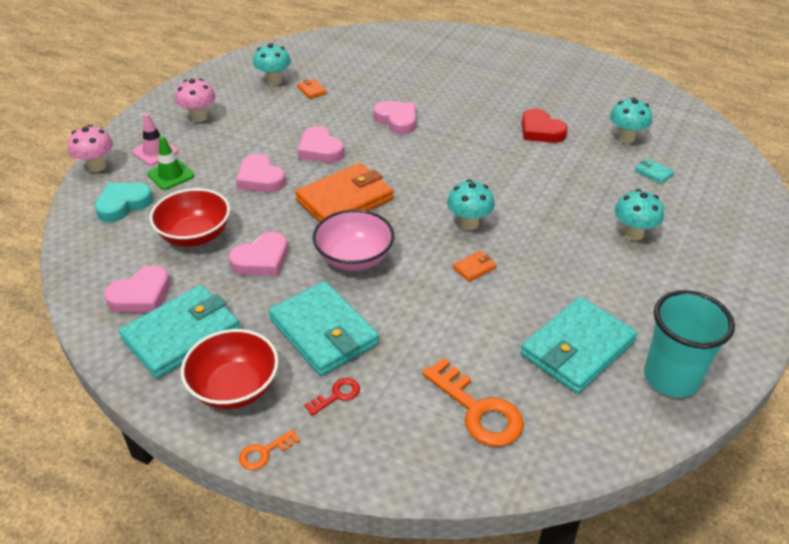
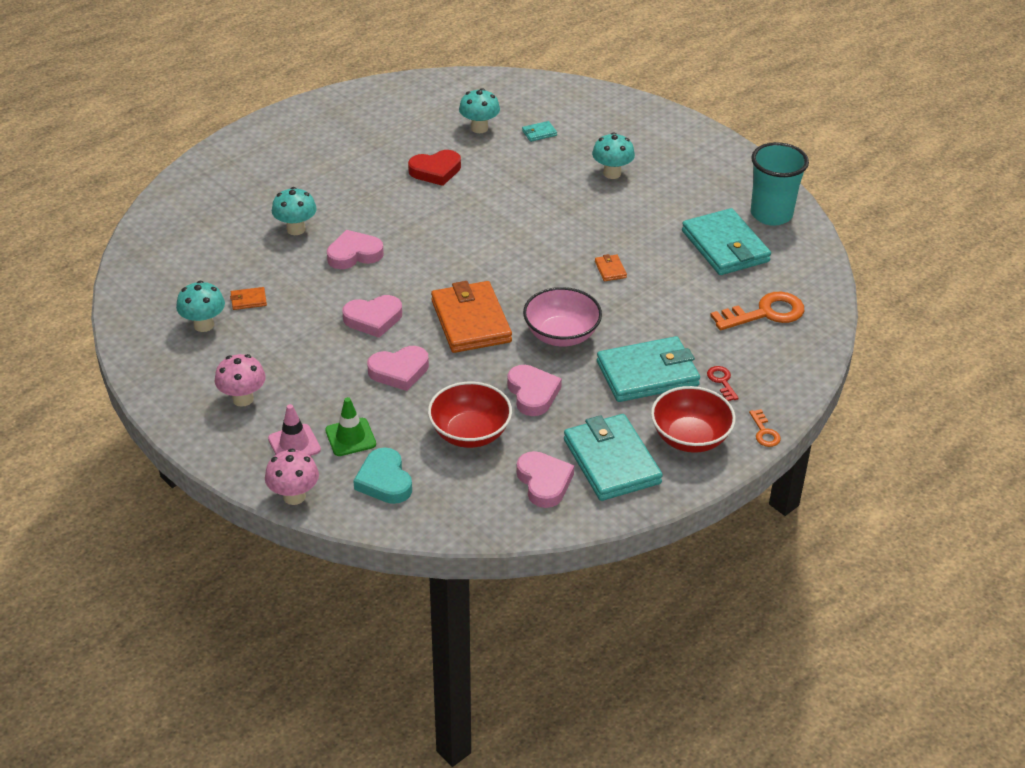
camera: 70 degrees left, 0 degrees up
(469, 223) = (550, 255): turquoise mushroom -> turquoise mushroom (296, 229)

